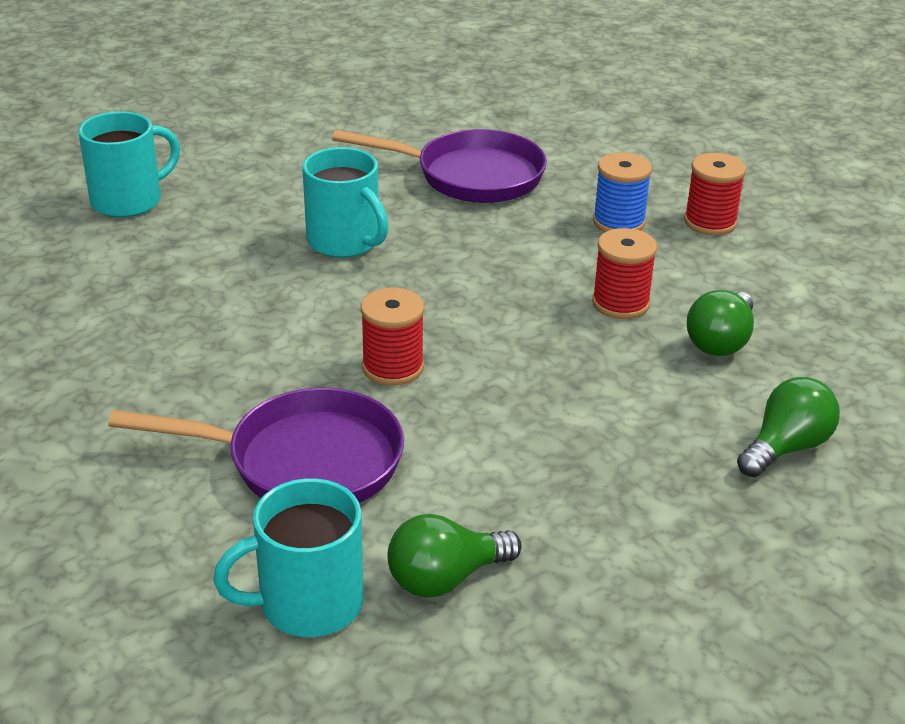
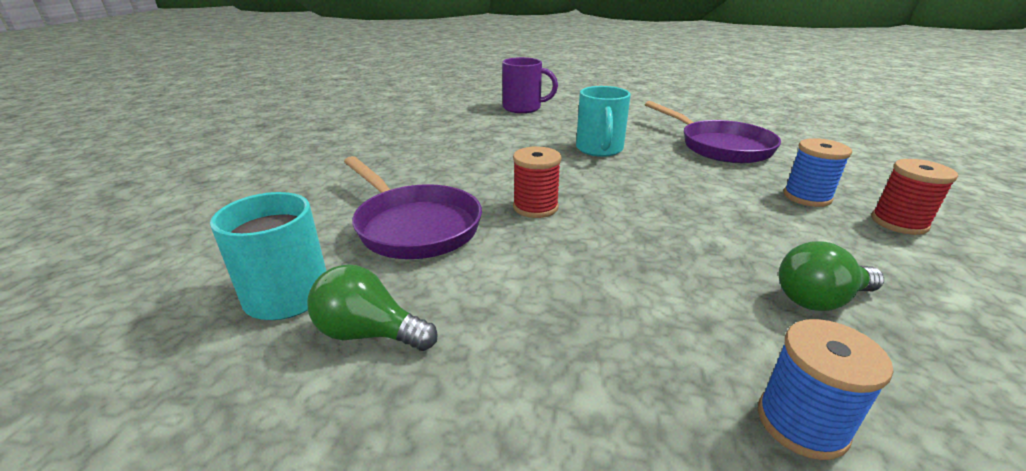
camera: 45 degrees right, 5 degrees down
(129, 201) = (523, 108): turquoise mug -> purple mug
(620, 303) = (749, 239): red spool -> none
(786, 448) = (801, 423): green light bulb -> blue spool

